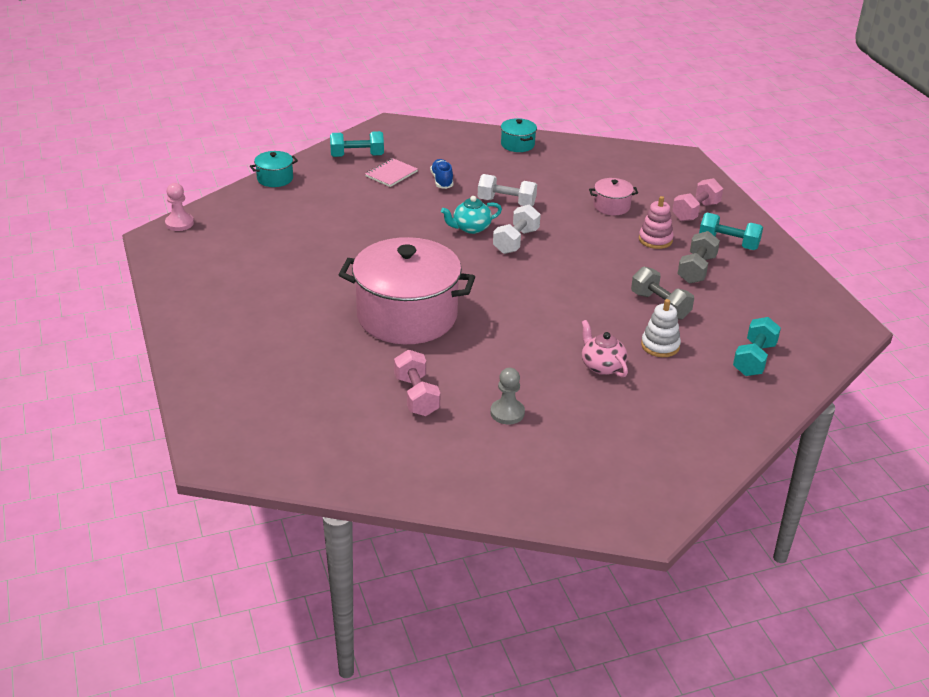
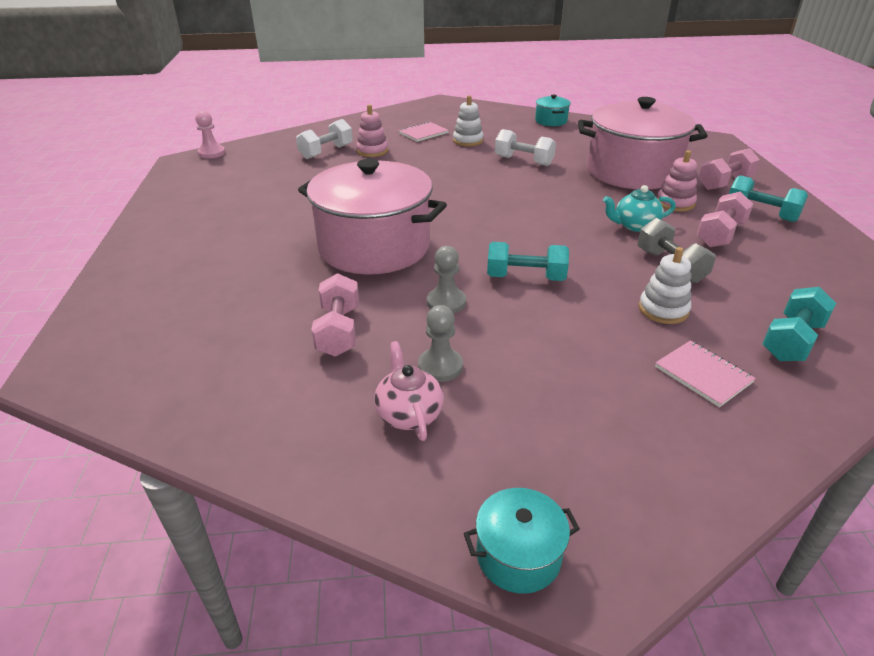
camera: 15 degrees right, 0 degrees up
(275, 179) = (318, 129): turquoise pot -> turquoise pot (518, 555)
(350, 204) = (372, 151): none -> pink stacking toy
(357, 156) = (399, 119): turquoise dumbbell -> turquoise dumbbell (525, 277)
(442, 181) = (468, 141): blue shoe -> white stacking toy
(471, 228) = (479, 177): turquoise teapot -> turquoise teapot (635, 225)
(491, 361) = (446, 302): none -> grey pawn
(516, 241) = (521, 192): white dumbbell -> white dumbbell (326, 152)
(602, 366) = (582, 325): pink teapot -> pink teapot (409, 413)
(611, 206) = (632, 172): pink pot -> pink pot, size x2.36
(694, 393) = (703, 374): none -> pink notebook
(696, 269) = (720, 234): grey dumbbell -> pink dumbbell

